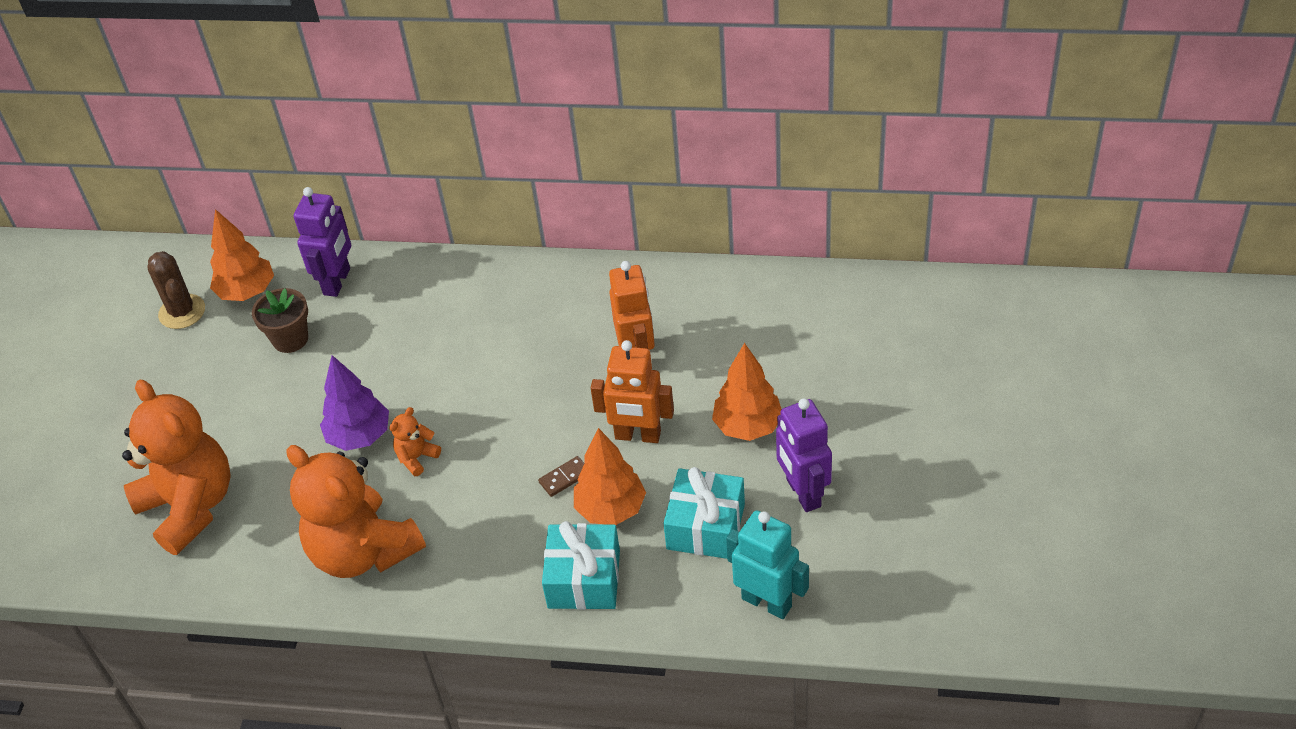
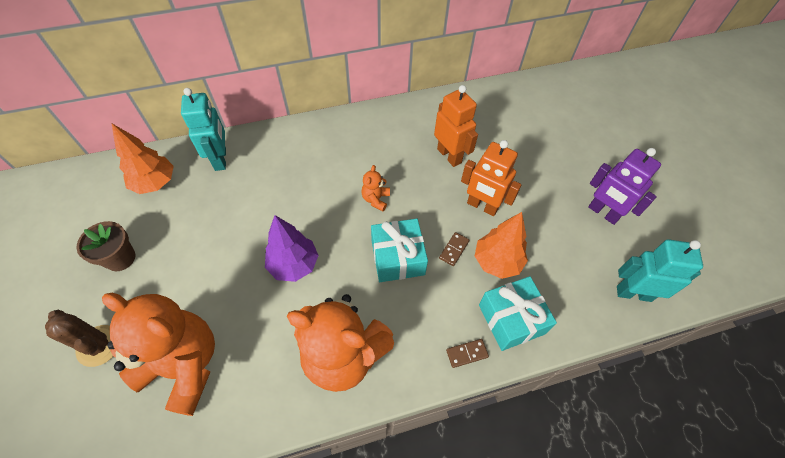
camera: 30 degrees left, 10 degrees up
(182, 312) = (109, 211): brown cactus -> brown cactus (99, 345)
(290, 339) = (205, 208): brown flower pot -> brown flower pot (120, 258)
(337, 282) = (221, 159): purple robot -> turquoise robot
(416, 457) = (344, 267): orange teddy bear -> orange teddy bear (375, 199)
(504, 597) = (467, 353): none -> brown domino
(637, 435) = (482, 206): orange robot -> orange robot turned 45 degrees clockwise
(706, 526) = (562, 254): turquoise gift -> turquoise gift (397, 257)
(747, 426) = (543, 180): orange tree -> none

